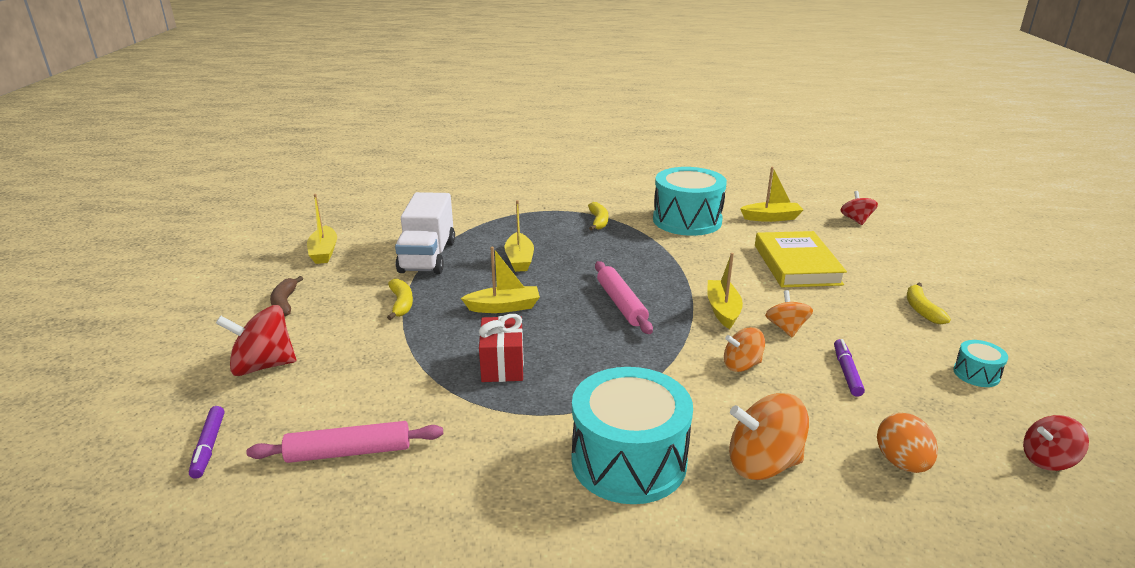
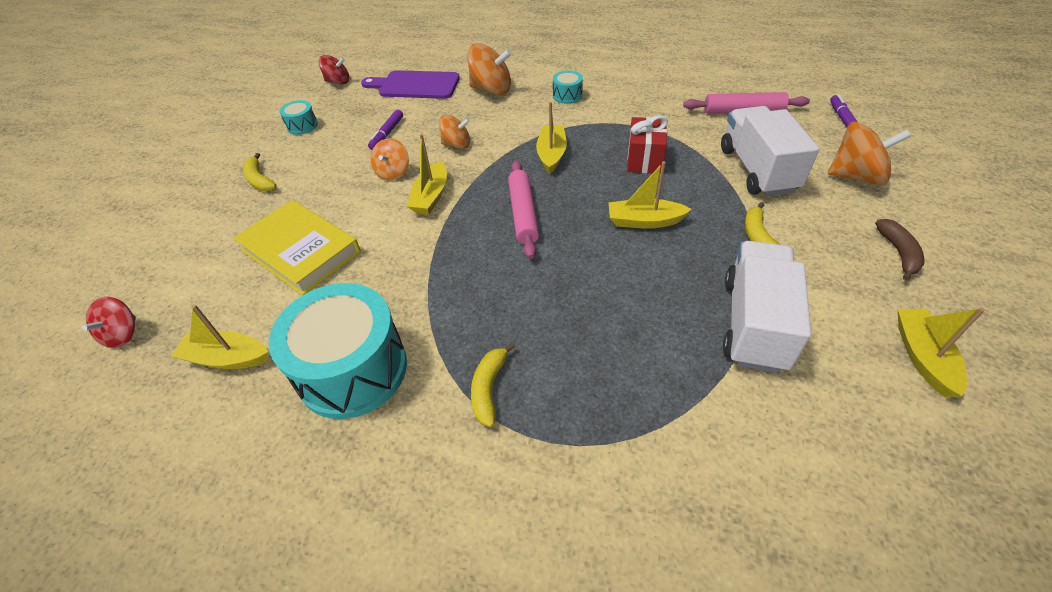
camera: 165 degrees left, 20 degrees up
(263, 366) = (856, 176): red spinning top -> orange spinning top
(372, 364) = (757, 170): none -> white truck
(519, 259) = (624, 301): yellow boat -> yellow boat (551, 155)
(629, 461) = (567, 96): turquoise drum -> turquoise drum, size x0.43
(796, 264) = (300, 251): yellow book -> yellow book turned 60 degrees counterclockwise
(901, 462) = (415, 85): orange egg -> purple cutting board
(921, 310) = (259, 180): yellow banana -> yellow banana turned 135 degrees clockwise

